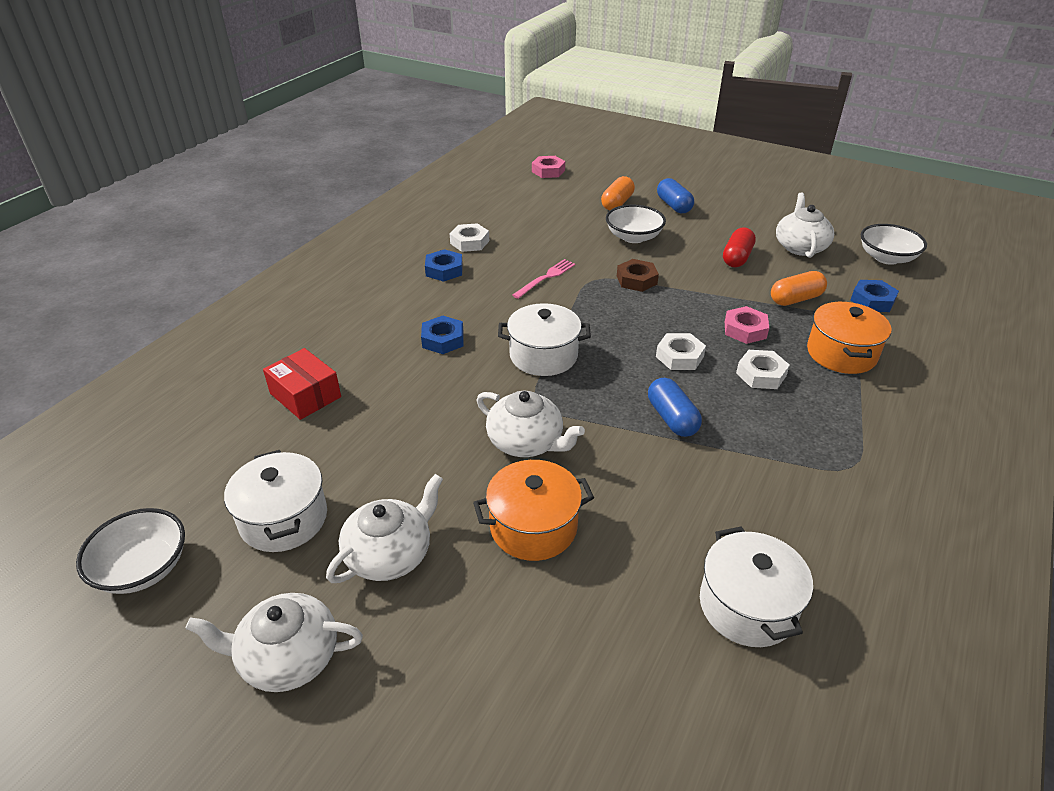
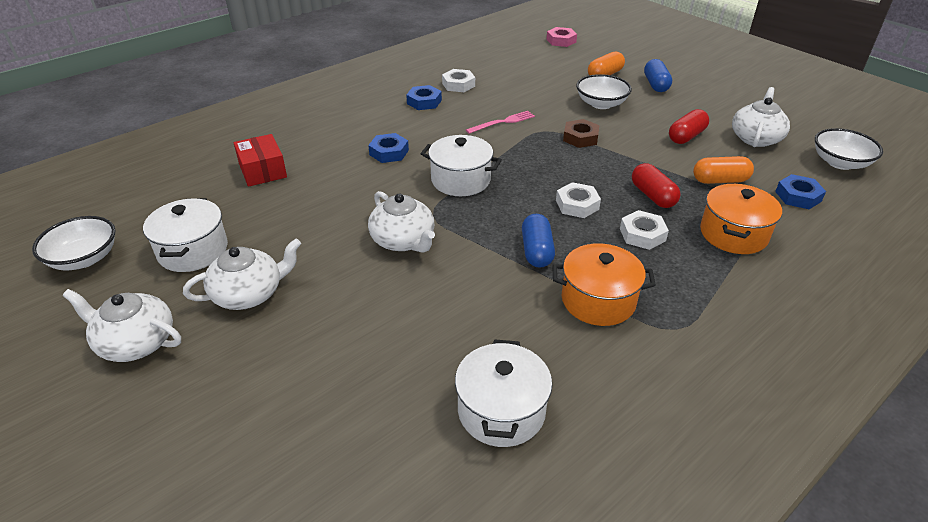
camera: 20 degrees right, 0 degrees up
(533, 527) = (367, 303): orange pot -> orange pot (598, 300)
(745, 330) = (652, 196): pink nut -> red capsule

